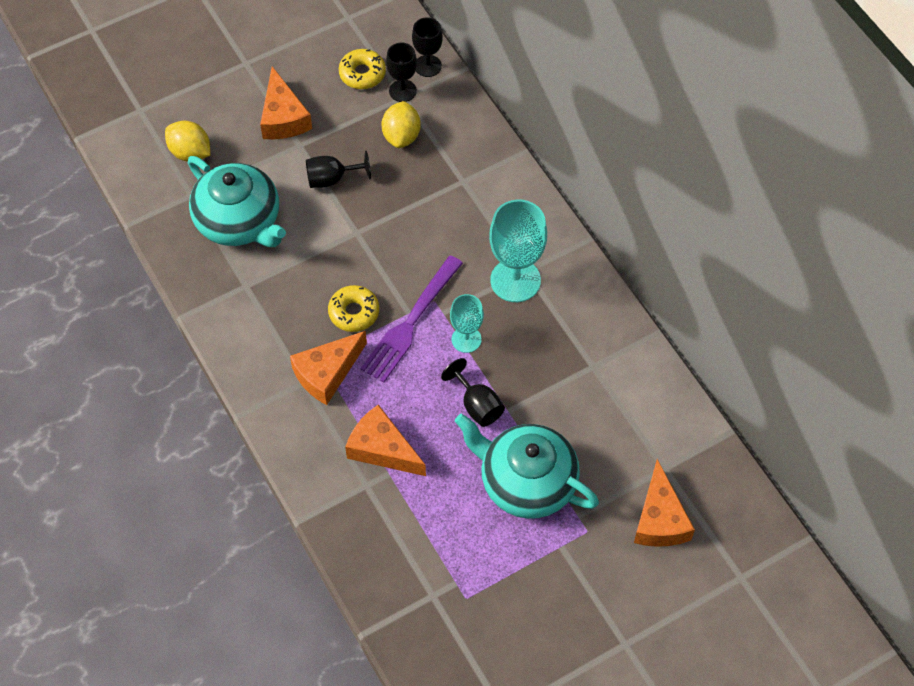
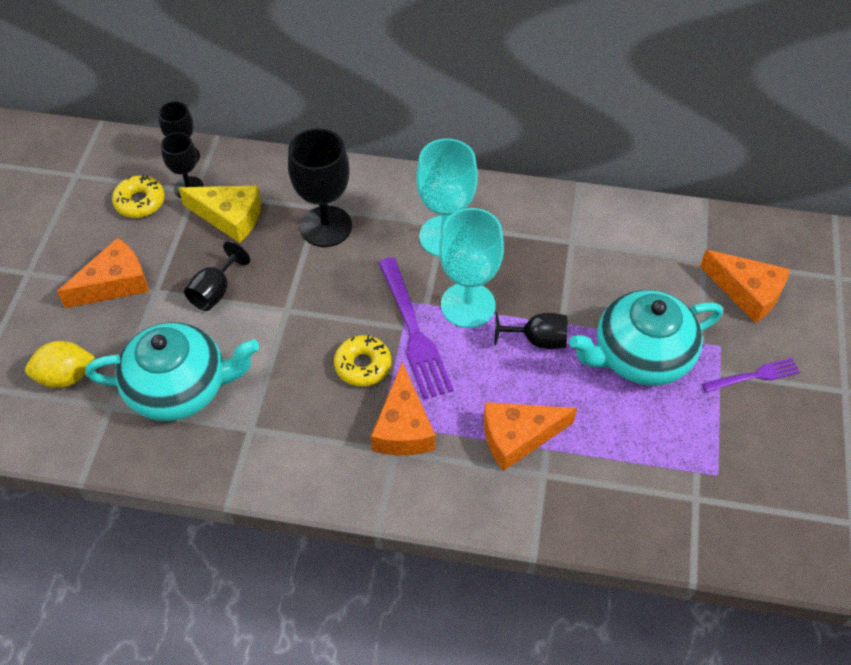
camera: 50 degrees left, 5 degrees down
(283, 117) = (114, 283): orange cheese -> orange cheese turned 60 degrees counterclockwise
(401, 136) = (230, 217): yellow lemon -> yellow cheese
(450, 199) = (326, 226): none -> black goblet
(466, 339) = (468, 305): turquoise goblet -> turquoise goblet, size x1.71
(579, 571) = (754, 376): none -> purple fork

